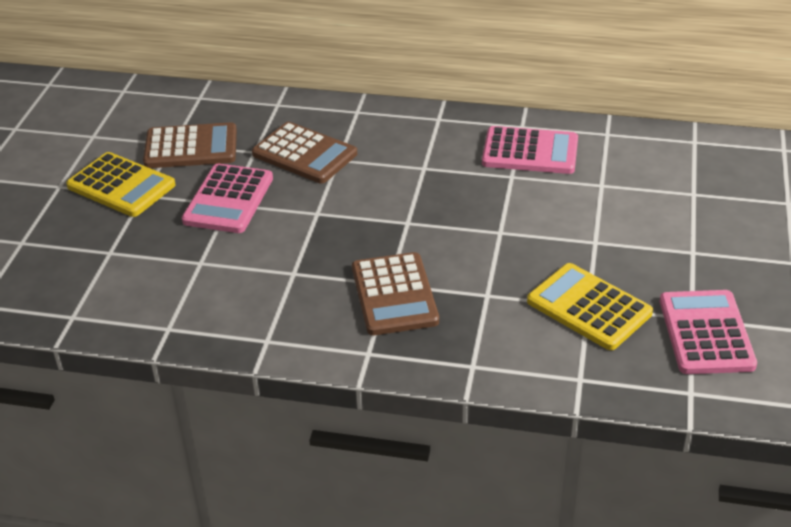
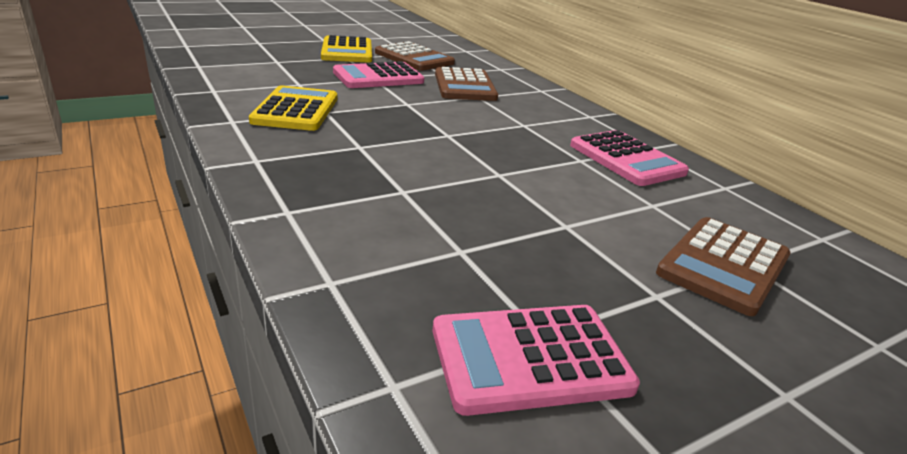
camera: 45 degrees right, 10 degrees down
(394, 295) = (347, 152): brown calculator -> brown calculator (723, 265)
(589, 307) = (459, 252): yellow calculator -> yellow calculator (296, 110)
(706, 333) = (530, 358): pink calculator -> pink calculator turned 150 degrees counterclockwise

